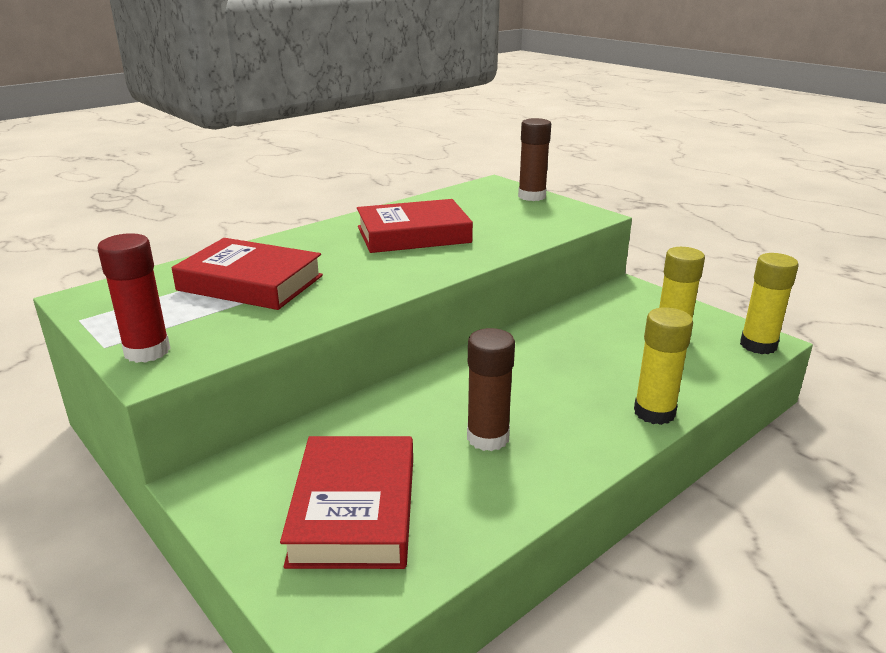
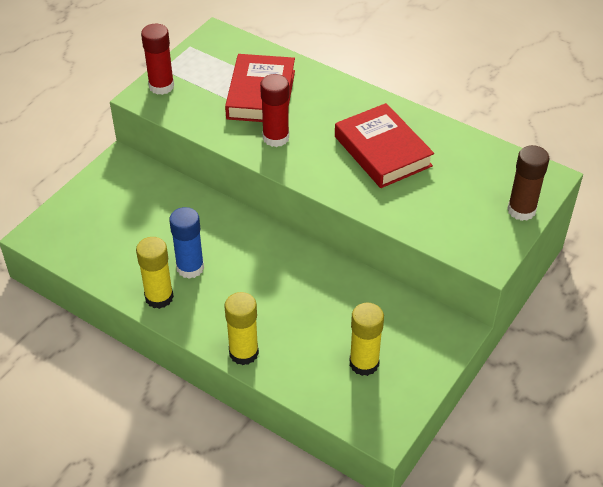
camera: 75 degrees right, 20 degrees up
(344, 284) = (276, 138): none -> red glue stick
(354, 509) = (111, 224): red book -> none
(488, 438) = (190, 268): brown glue stick -> blue glue stick
(758, 345) = (372, 425): yellow glue stick -> yellow glue stick (159, 297)

